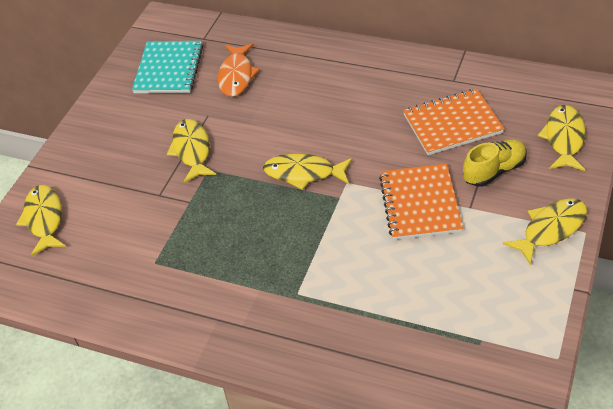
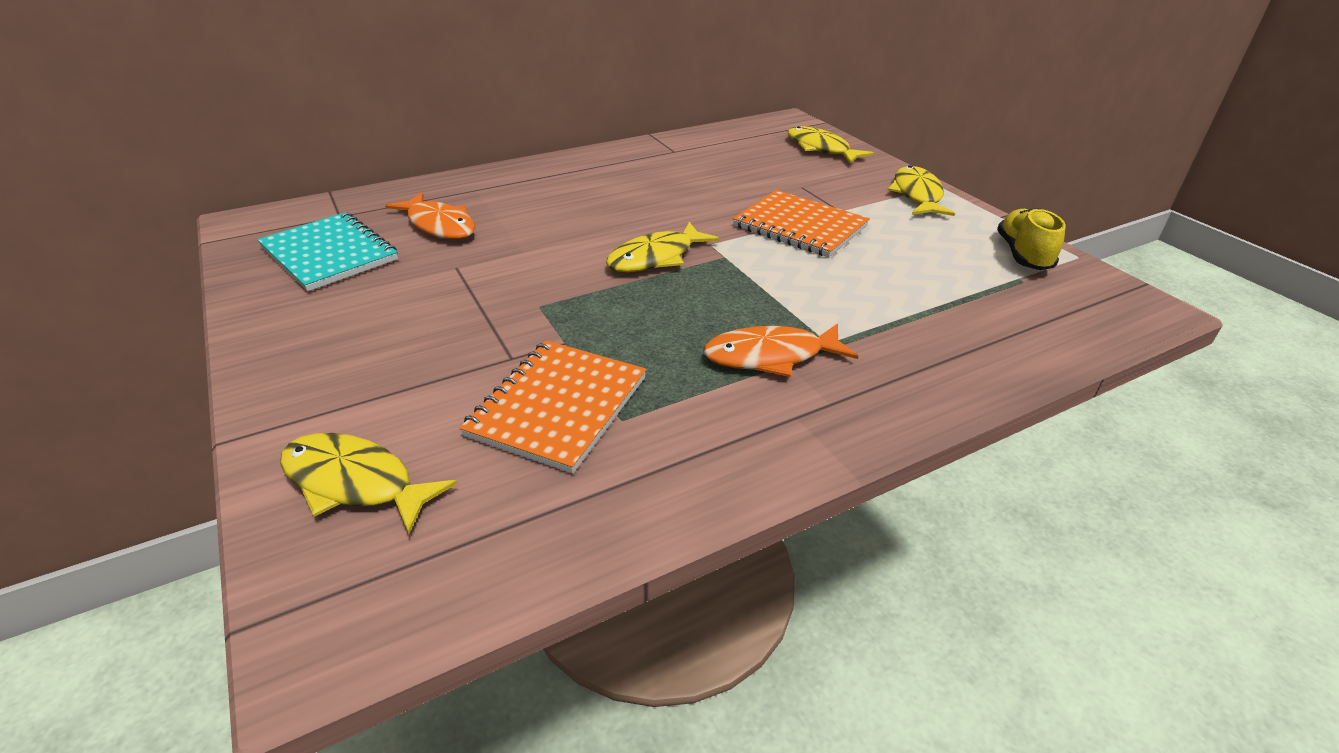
camera: 55 degrees left, 10 degrees down
(192, 150) = (487, 301): yellow fish -> none
(258, 279) = (770, 356): none -> orange fish
(452, 124) = (725, 173): orange notebook -> orange notebook (558, 406)
(494, 171) = (812, 184): yellow shoe -> yellow shoe (1023, 255)

